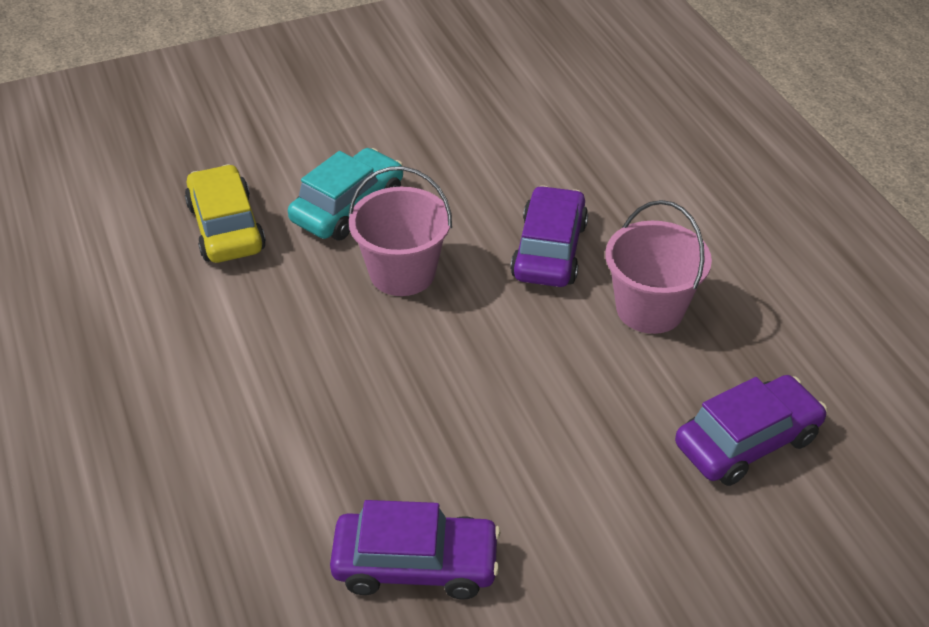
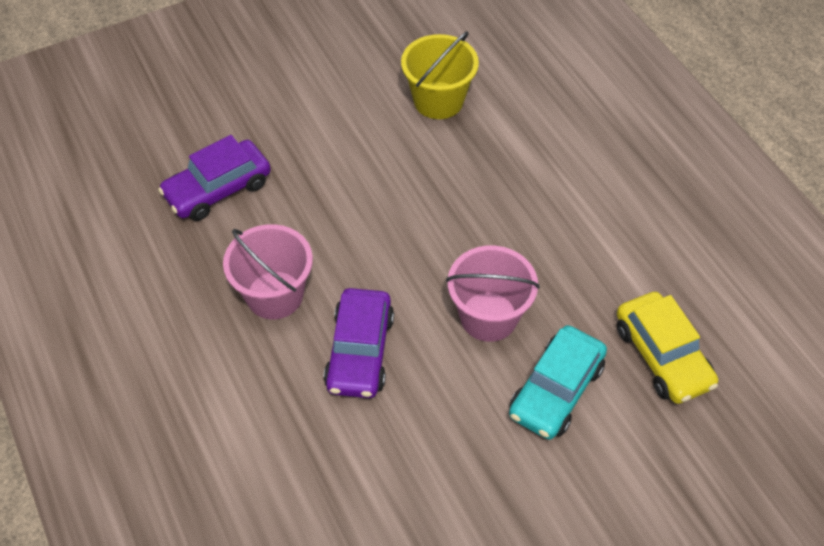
camera: 175 degrees right, 10 degrees up
(416, 564) = (438, 100): purple car -> yellow bucket

